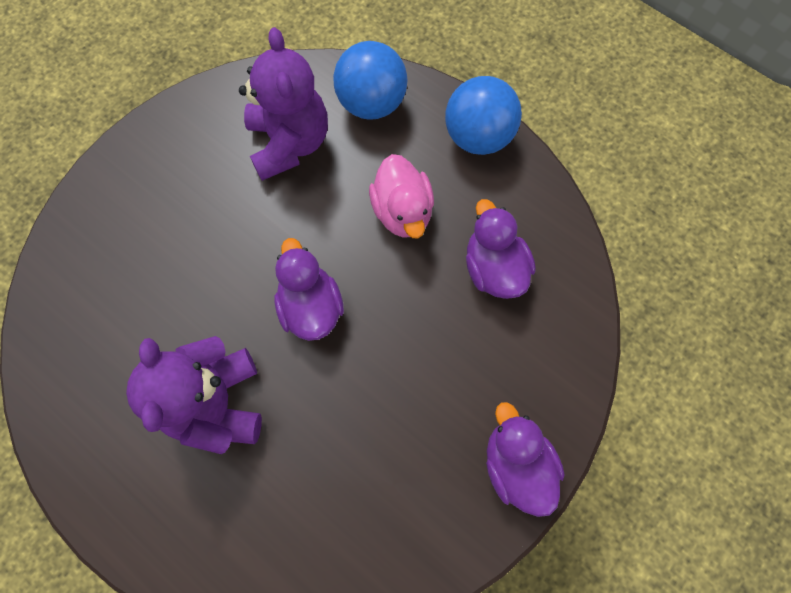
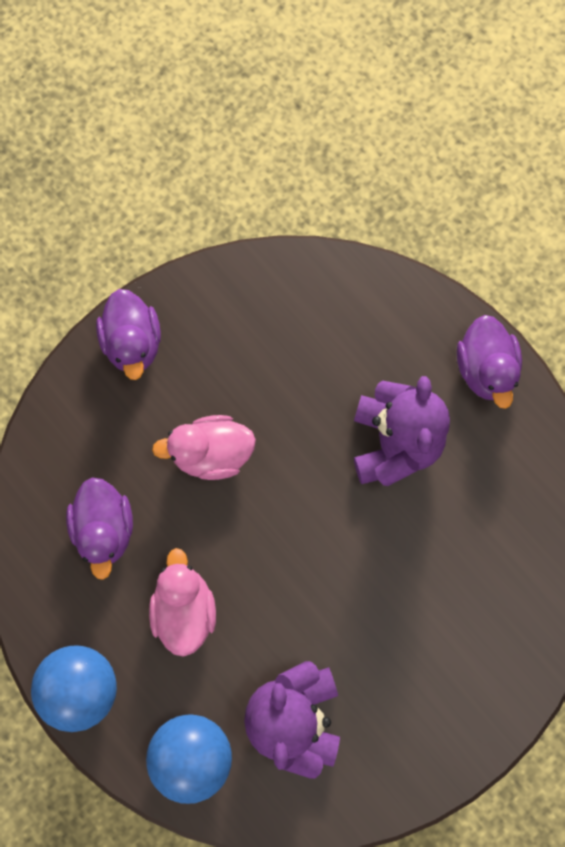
camera: 170 degrees left, 5 degrees up
(311, 306) = (295, 520): purple duck -> purple duck (485, 369)
(406, 358) = (211, 453): none -> pink duck

